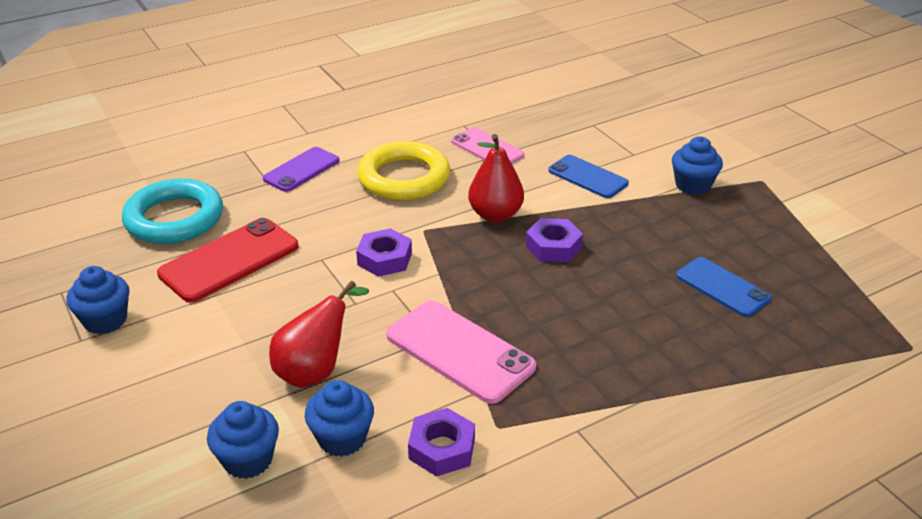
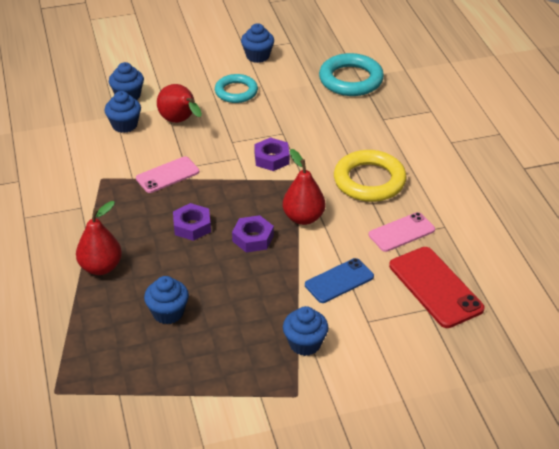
camera: 105 degrees right, 5 degrees up
(218, 324) = (236, 92): none -> turquoise ring
(229, 260) = (296, 98): red phone -> red phone (435, 287)
(301, 170) = (395, 134): purple phone -> none
(442, 449) = (97, 156): purple nut -> purple nut (192, 226)
(459, 351) = (167, 175): pink phone -> pink phone, size x0.65
(688, 368) = (101, 267): none -> red pear
(722, 287) = (168, 313): blue phone -> blue cupcake

